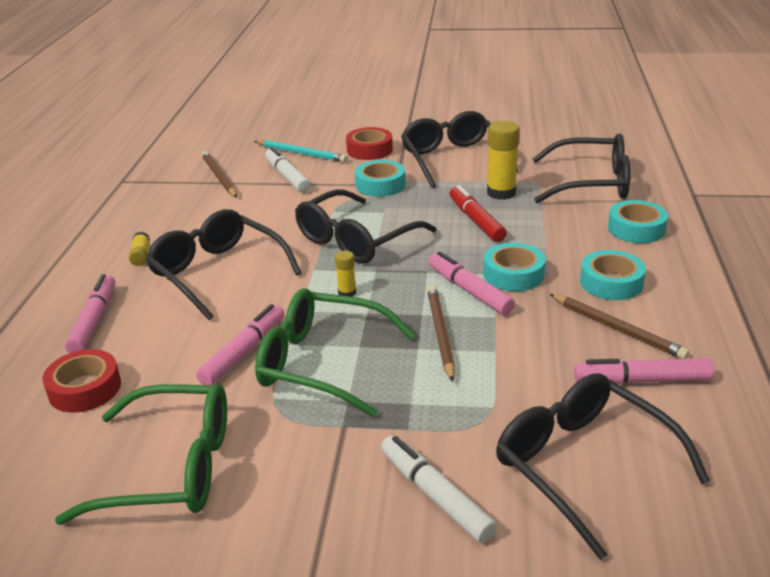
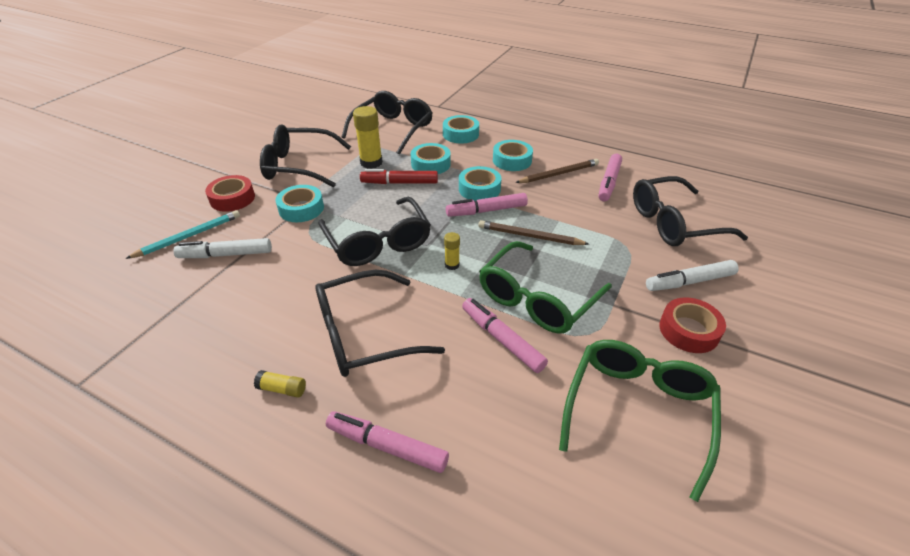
camera: 70 degrees left, 10 degrees up
(85, 389) = (505, 465): red tape -> red tape (688, 330)
(219, 177) = (171, 300): brown pencil -> none
(537, 228) = (430, 164): none -> turquoise tape

